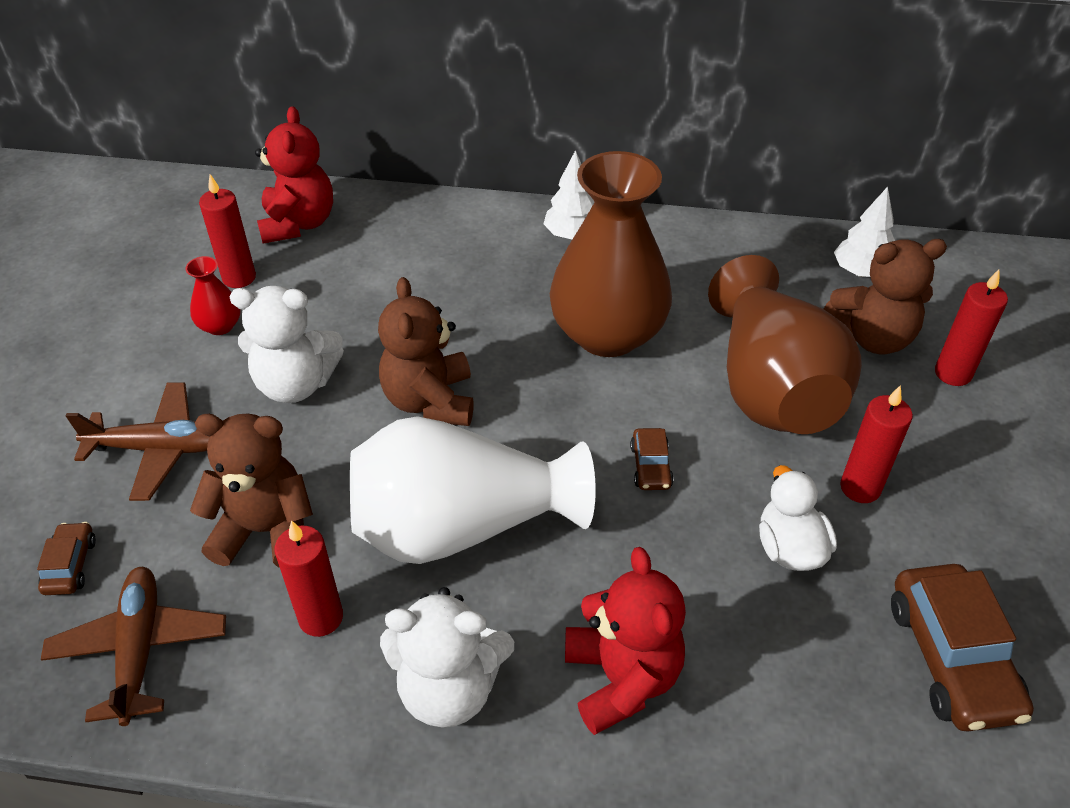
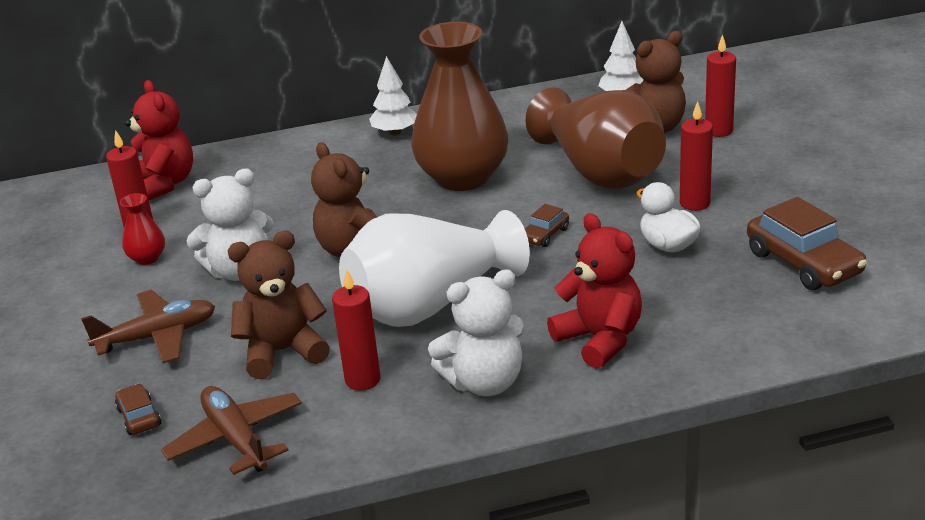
camera: 20 degrees left, 15 degrees down
(651, 466) = (545, 235): brown car -> brown car turned 60 degrees clockwise

